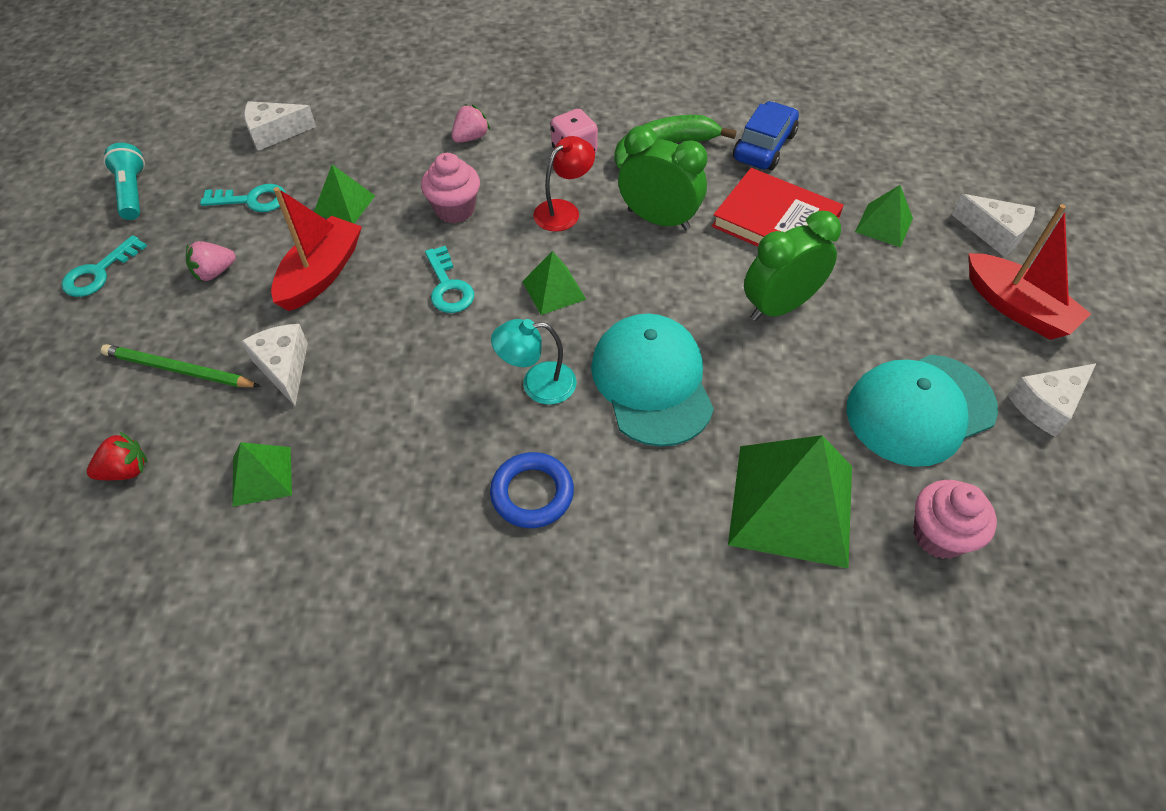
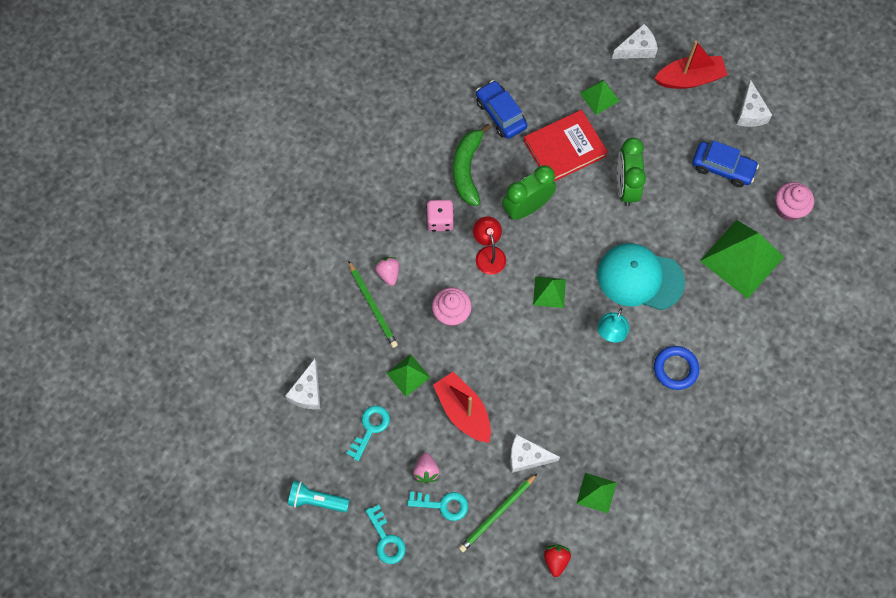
camera: 60 degrees left, 15 degrees up
(419, 141) = (373, 306): none -> green pencil
(448, 287) = (514, 346): turquoise key -> turquoise key (443, 505)
(920, 409) = (722, 168): turquoise cap -> blue car

